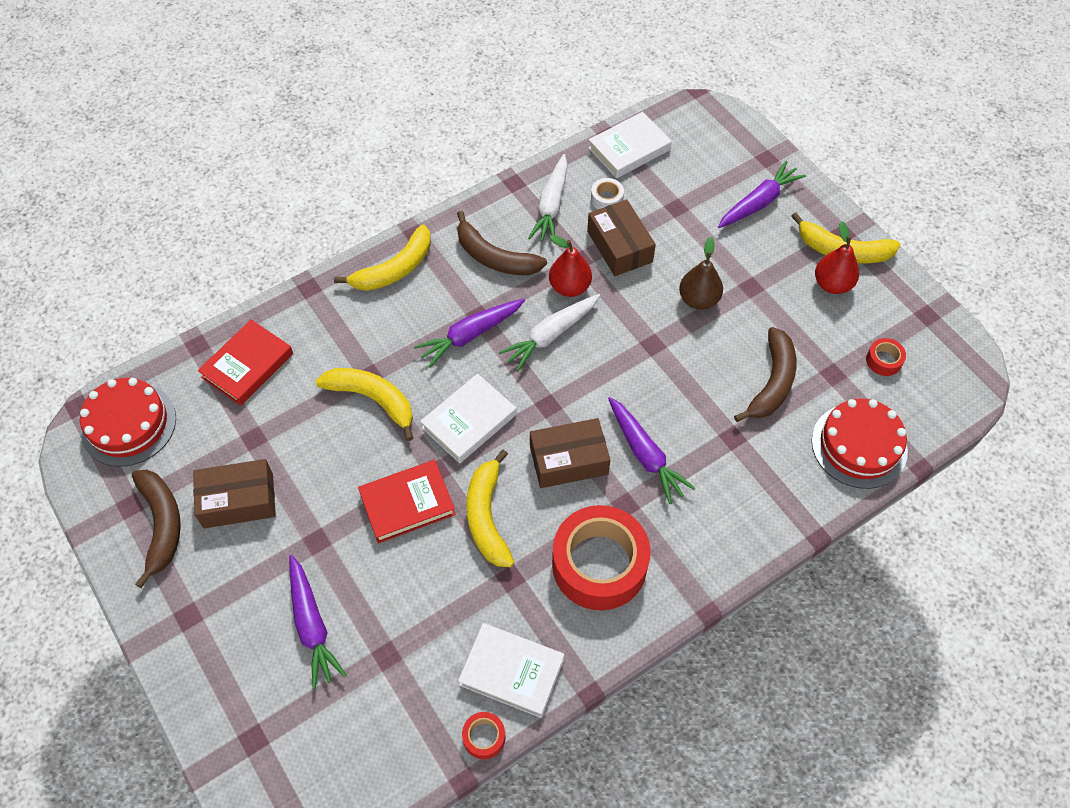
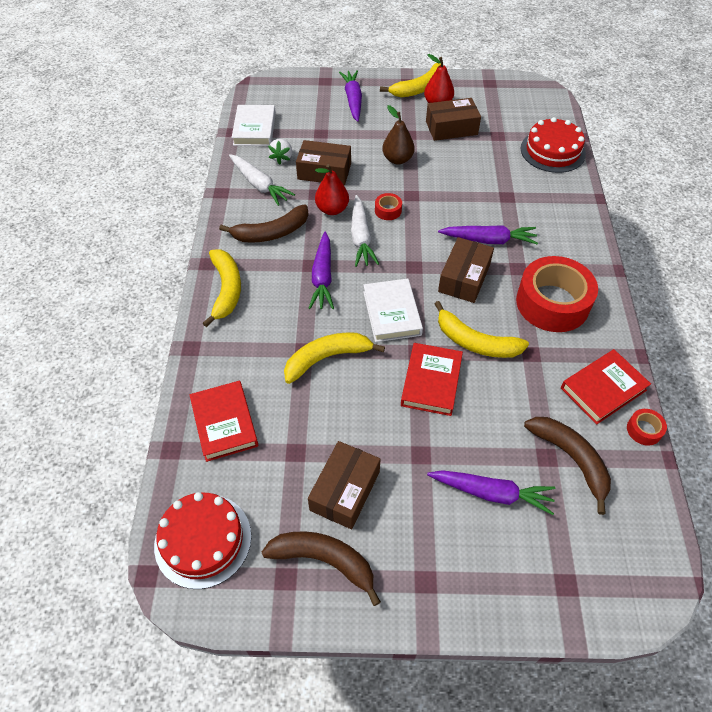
camera: 55 degrees left, 5 degrees down
(512, 671) = (603, 389): white book -> red book
(607, 199) = (282, 158): white tape -> white strawberry
(772, 382) = (483, 161): brown banana -> brown banana (571, 459)
(801, 321) = (451, 128): none -> brown box
(883, 360) = (505, 113): red tape -> red tape (388, 210)

